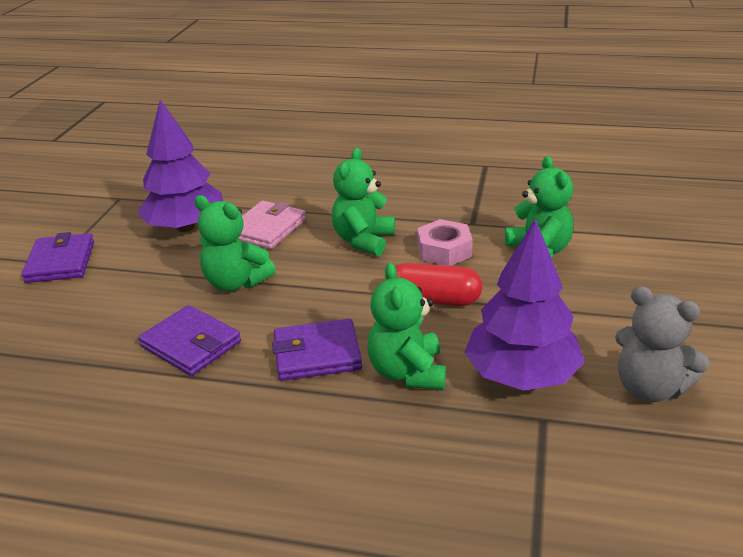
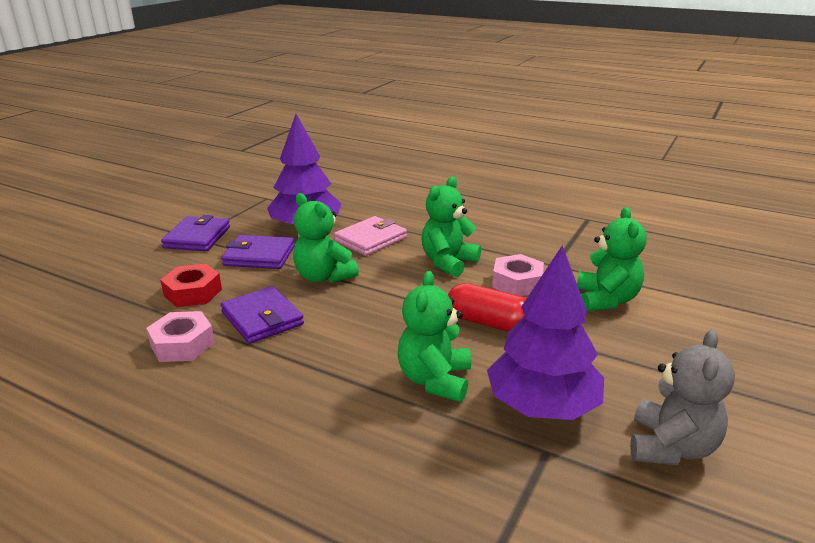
camera: 15 degrees right, 5 degrees down
(93, 330) = (193, 293): none -> red nut
(115, 393) = (182, 344): none -> pink nut
(317, 354) = (362, 348): purple wallet -> purple wallet (259, 256)
(650, 388) = (671, 447): grey teddy bear -> grey teddy bear turned 120 degrees counterclockwise

